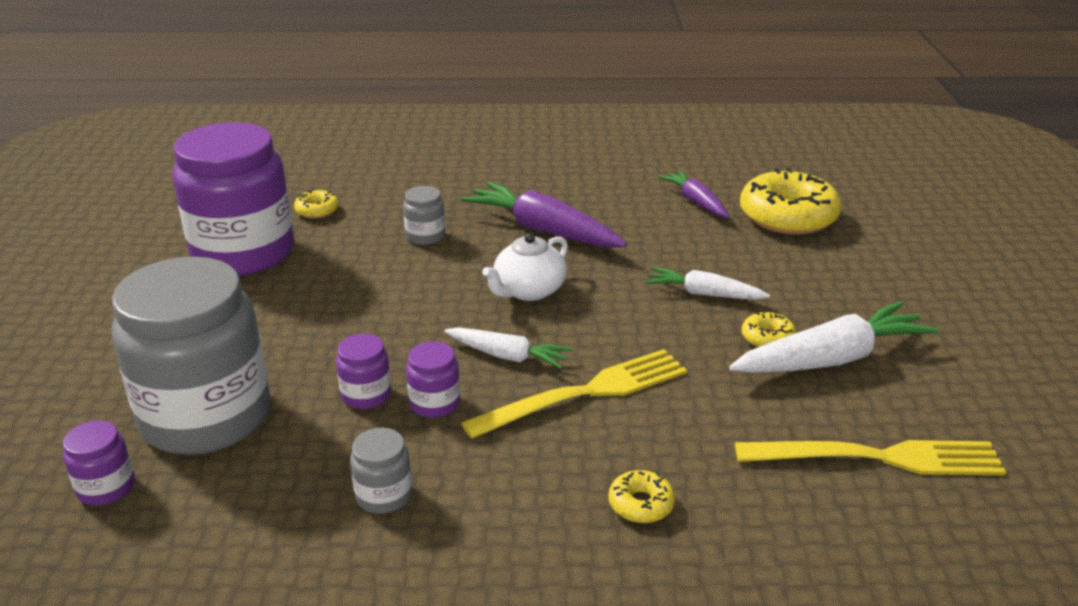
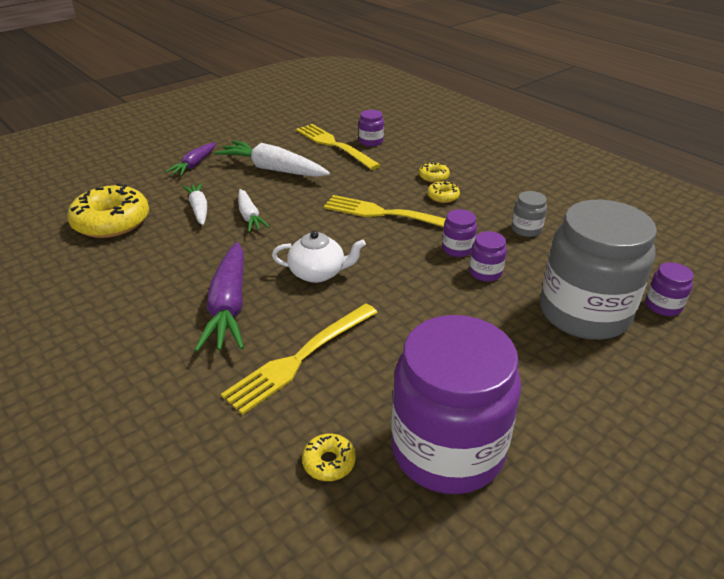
camera: 130 degrees left, 5 degrees up
(425, 236) = (300, 359): grey jar -> yellow fork
(507, 356) = (390, 248): white carrot -> white carrot (199, 209)
(695, 202) = (116, 262): purple carrot -> purple carrot (194, 164)
(767, 338) = (274, 187): yellow donut -> yellow donut (443, 196)
(860, 511) = (371, 141): none -> purple jar

